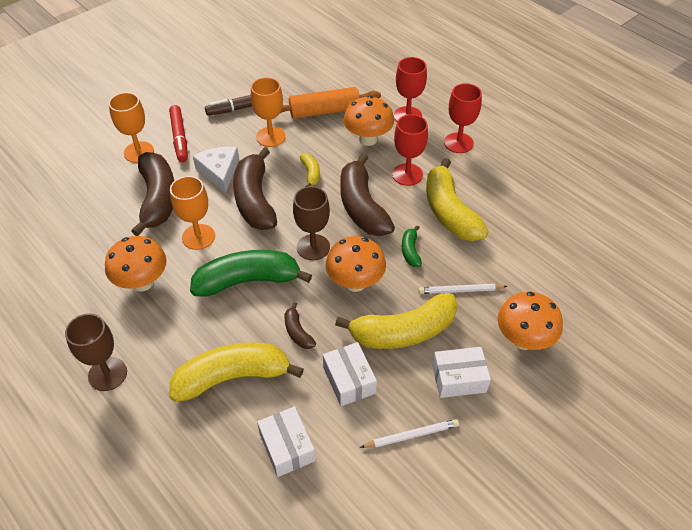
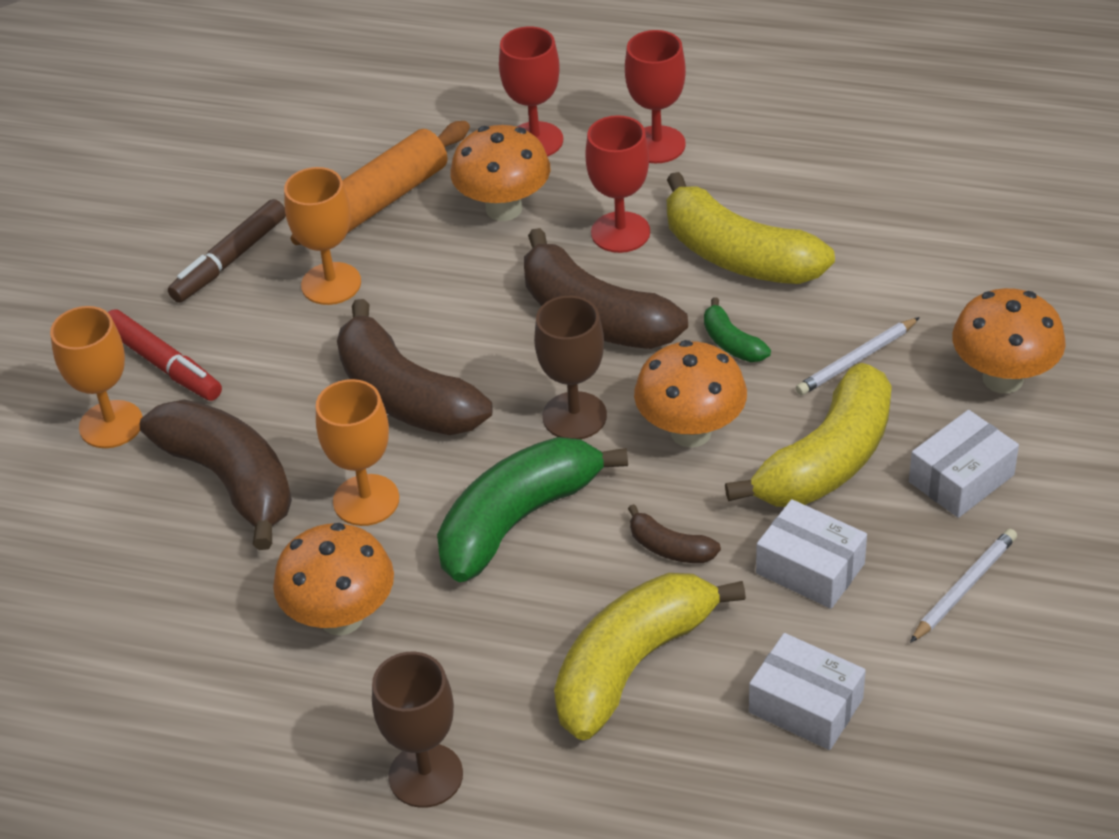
camera: 30 degrees left, 5 degrees down
(219, 171) = (296, 382): white cheese -> none
(311, 173) = (460, 308): yellow banana -> none

